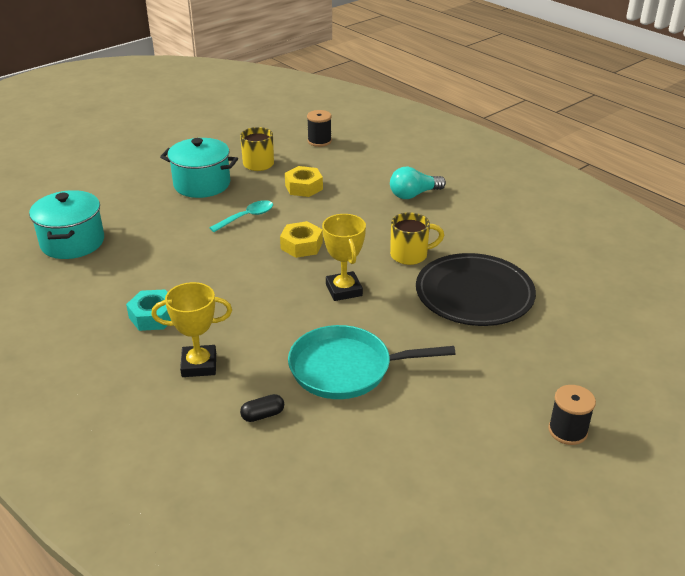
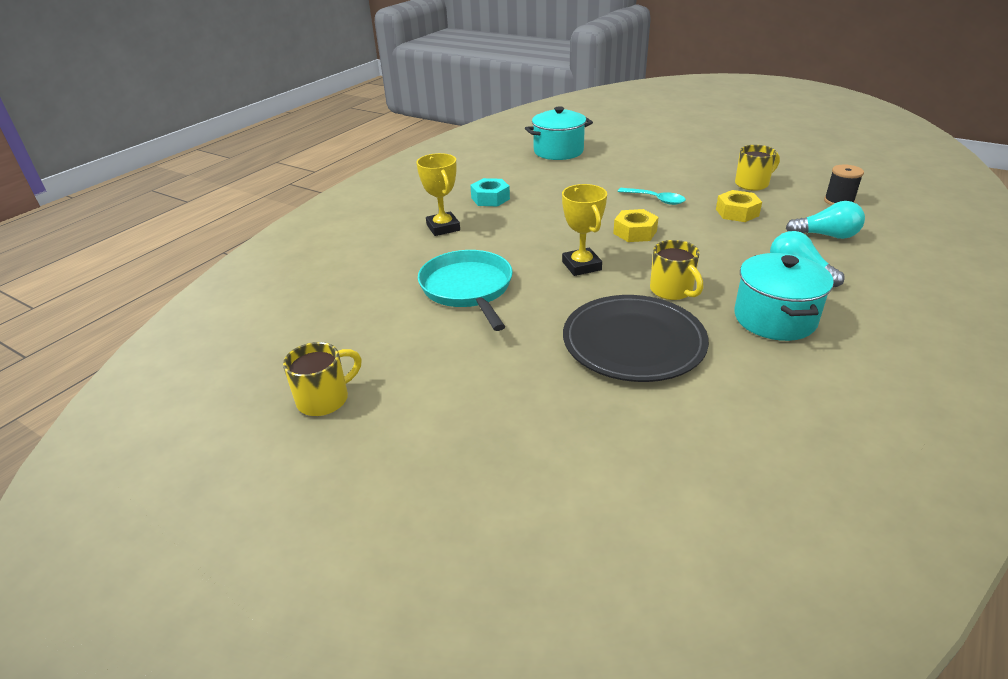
camera: 75 degrees right, 0 degrees up
(202, 184) = (686, 171): turquoise pot -> turquoise pot (774, 318)
(263, 415) = (396, 264): black capsule -> none
(344, 290) = (581, 266): yellow trophy -> yellow trophy turned 75 degrees counterclockwise
(368, 165) = (826, 235): none -> turquoise light bulb
(499, 496) = (325, 399): none -> yellow mug
(567, 431) = (427, 437): black spool -> none

